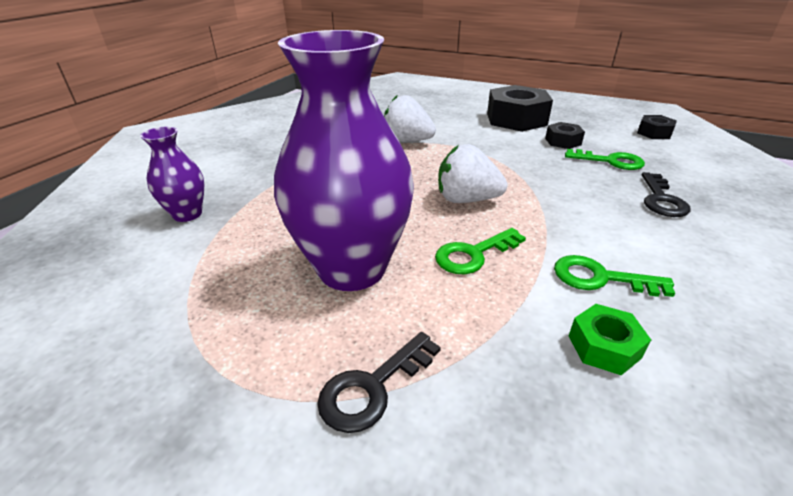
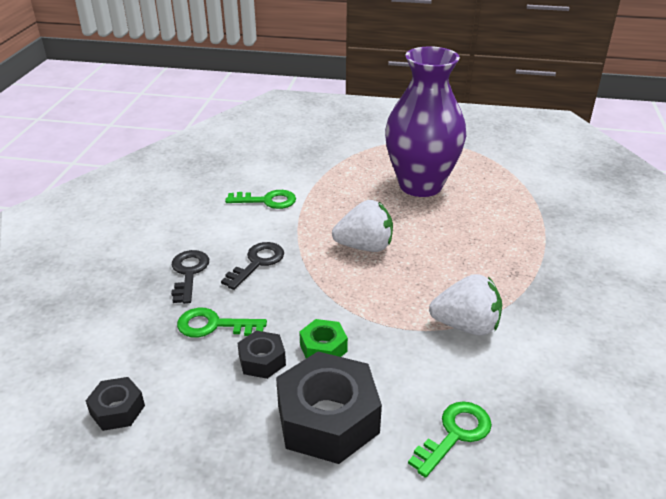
camera: 165 degrees right, 0 degrees up
(187, 214) = (572, 202): purple vase -> none
(373, 387) = (377, 147): black key -> black key (257, 263)
(474, 254) = (348, 203): green key -> green key (455, 434)
(604, 347) = (275, 171): green nut -> green nut (323, 348)

